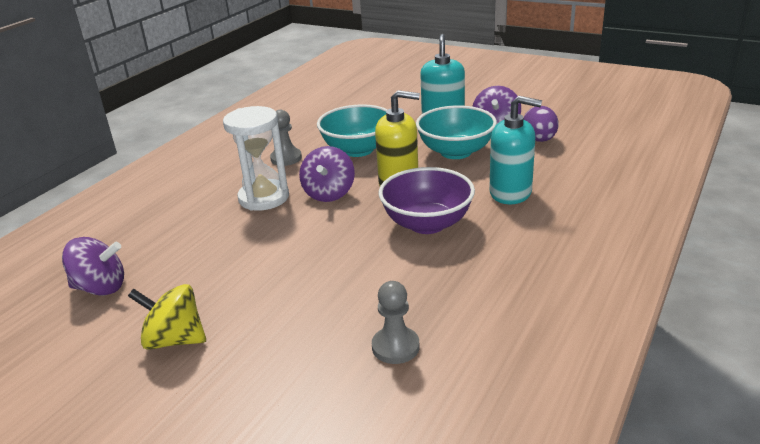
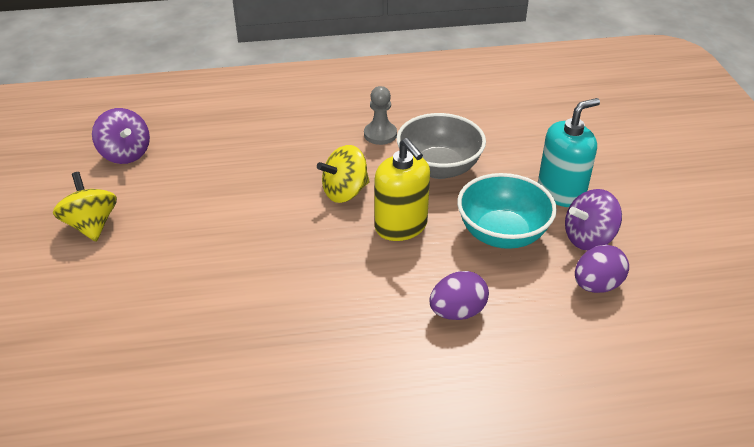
camera: 50 degrees right, 10 degrees up
(264, 198) = (305, 159): white hourglass -> none
(329, 193) = (345, 192): purple spinning top -> yellow spinning top
(358, 150) = (439, 168): turquoise bowl -> grey bowl
(395, 347) = (154, 348): grey pawn -> none
(427, 224) = (348, 279): purple bowl -> none
(510, 193) = (457, 312): turquoise soap dispenser -> purple egg

